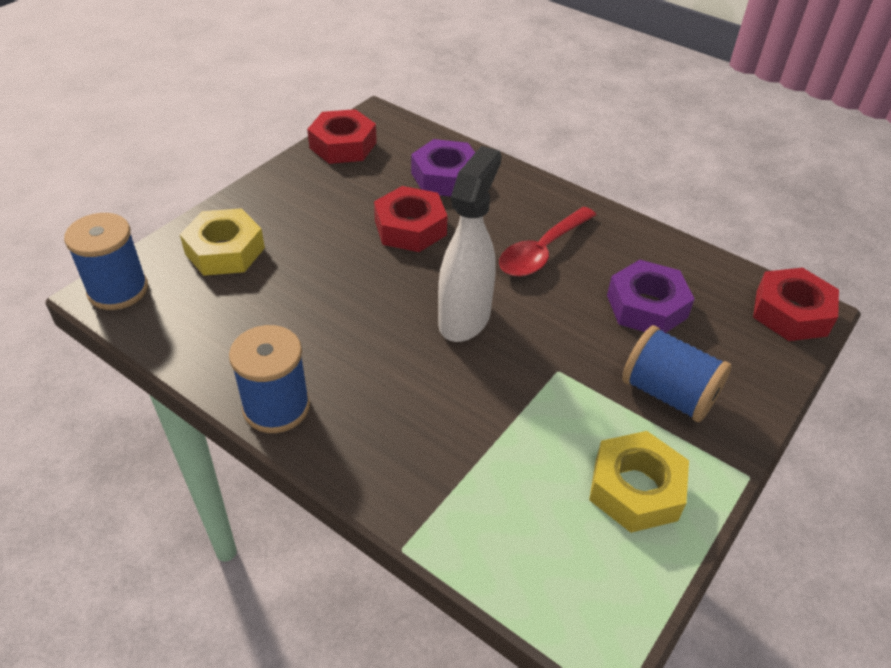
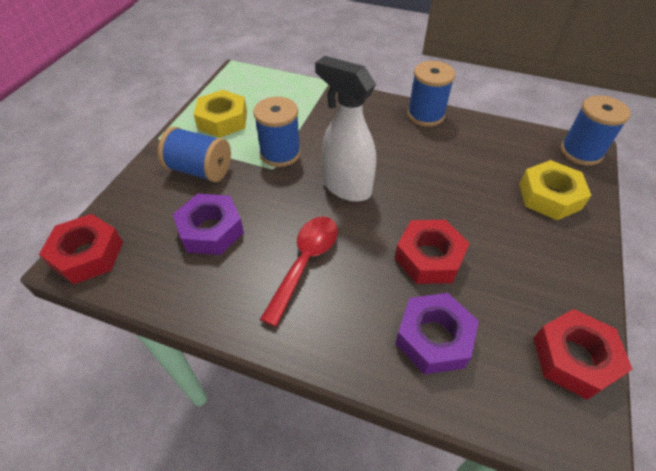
camera: 165 degrees right, 5 degrees up
(465, 318) = (346, 187): white spray bottle -> white spray bottle turned 120 degrees clockwise
(543, 393) = (280, 153): none -> blue spool

